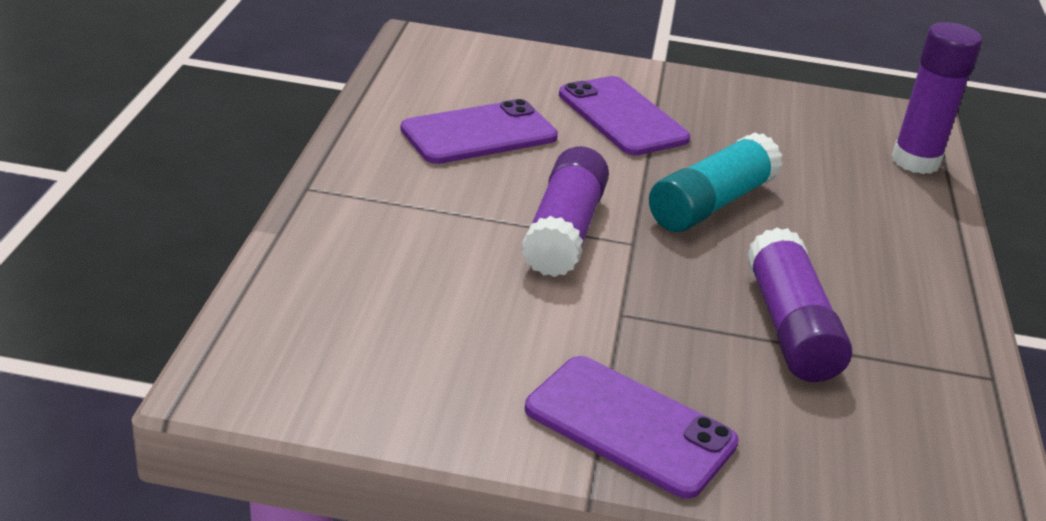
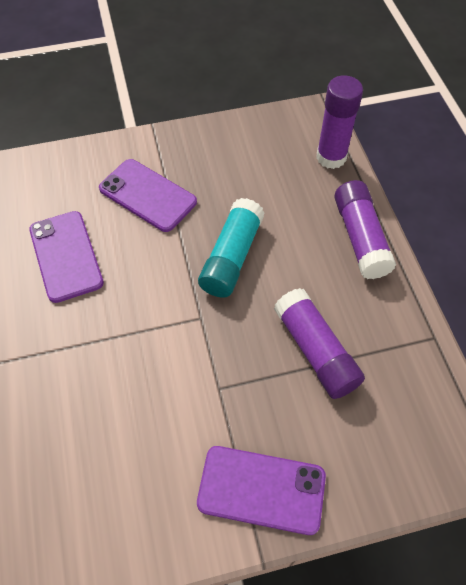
camera: 20 degrees left, 25 degrees up
(479, 133) = (66, 256): purple phone -> purple phone turned 60 degrees counterclockwise
(564, 231) = (156, 329): purple glue stick -> purple glue stick (360, 238)

